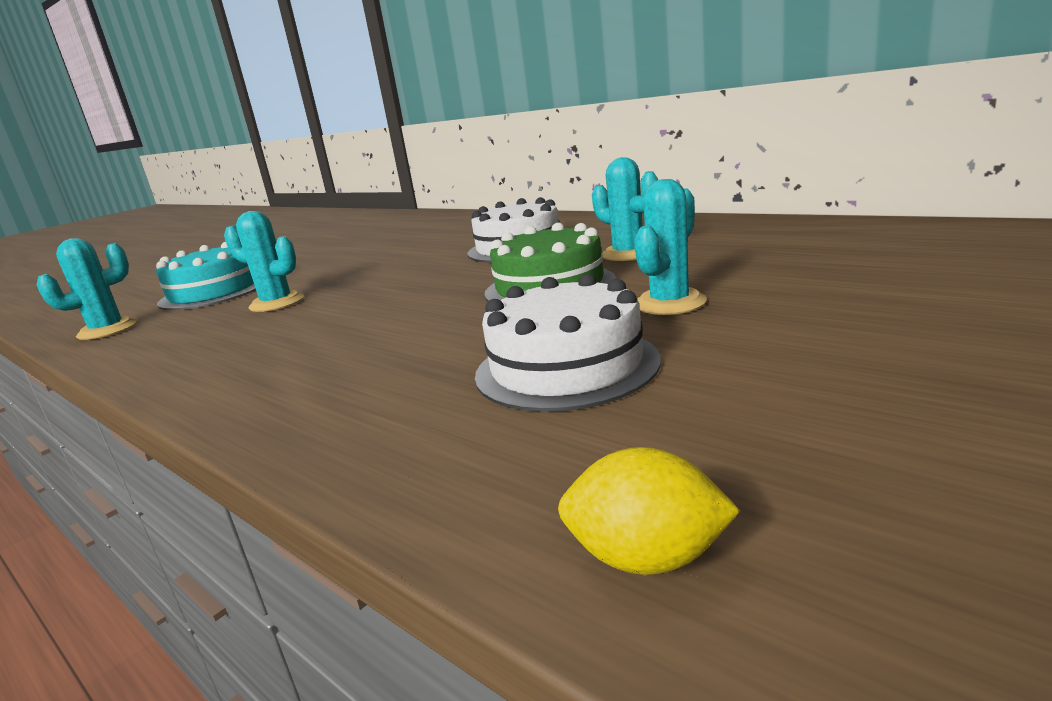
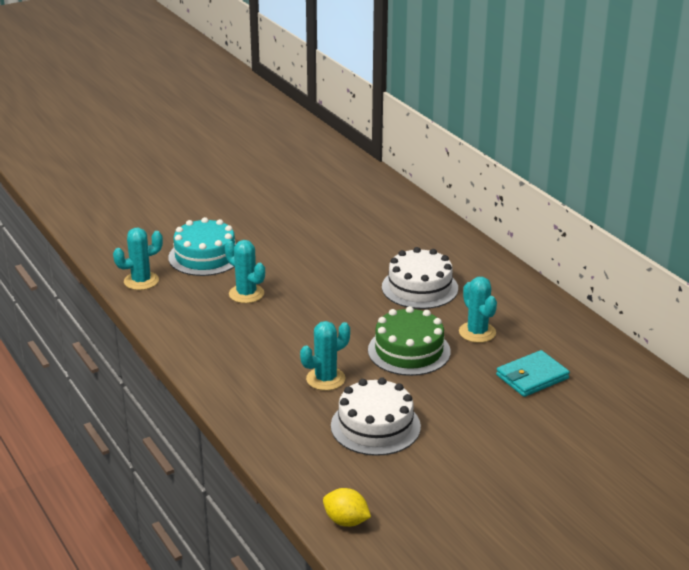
camera: 15 degrees right, 10 degrees up
(670, 303) = (456, 397): turquoise cactus -> turquoise cactus (325, 379)
(753, 262) = (532, 377): none -> turquoise wallet

